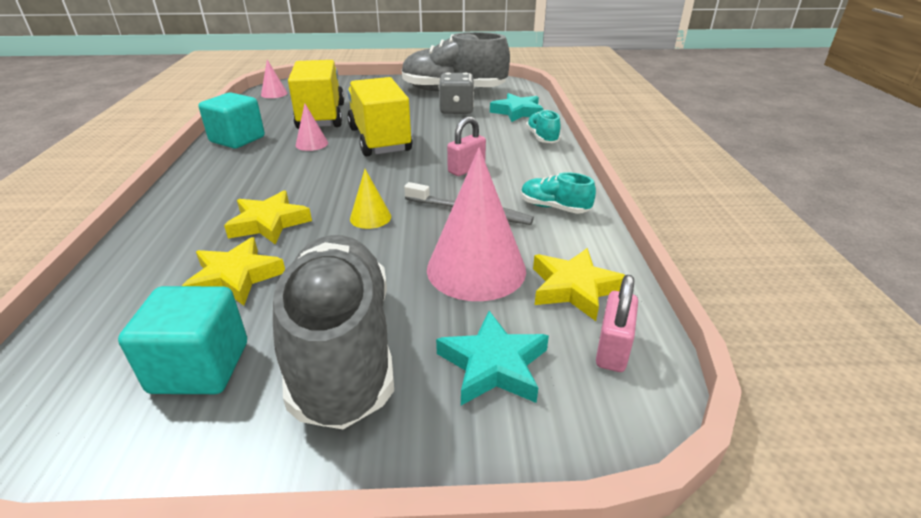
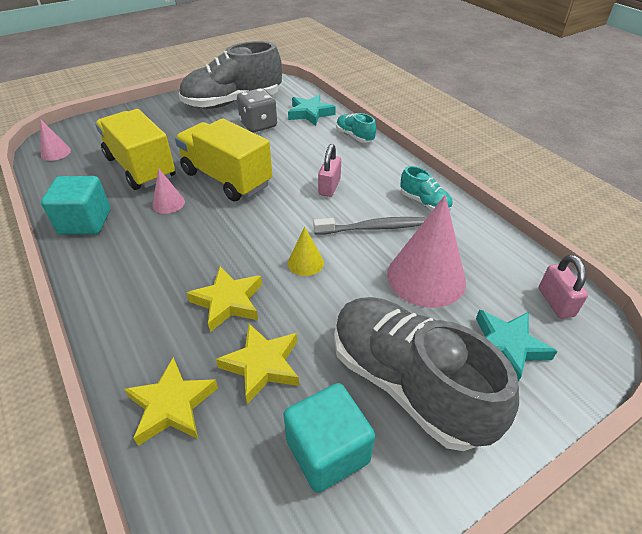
camera: 30 degrees left, 10 degrees up
(554, 208) = (424, 202): turquoise shoe -> turquoise shoe turned 135 degrees counterclockwise
(574, 288) = (497, 266): yellow star -> yellow star (172, 405)

